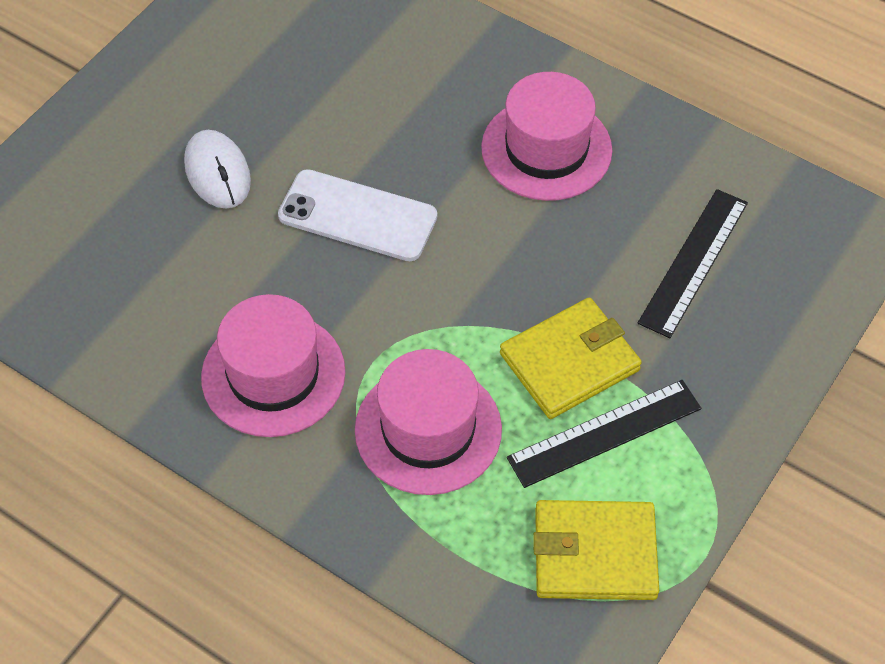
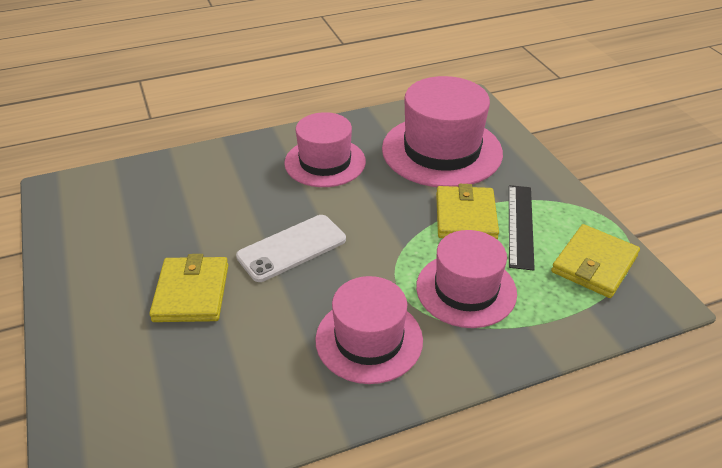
camera: 55 degrees left, 15 degrees down
(217, 172) = (191, 293): white mouse -> yellow wallet
(694, 262) = (441, 151): black ruler -> pink hat

